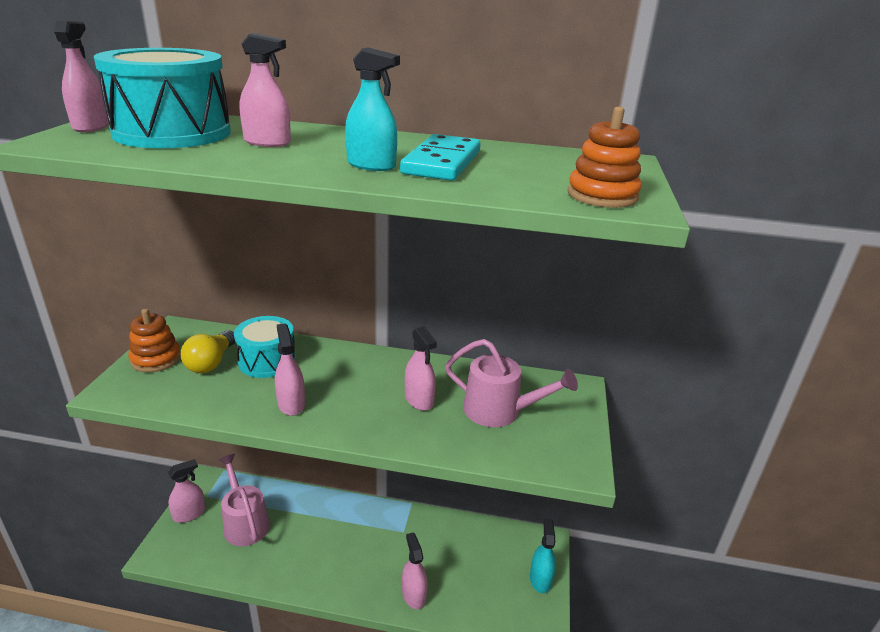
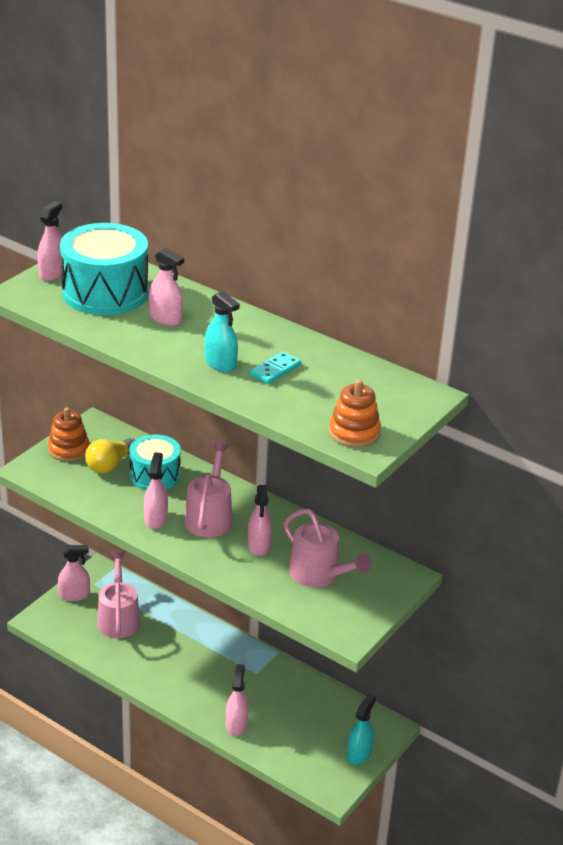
camera: 25 degrees right, 5 degrees up
(349, 385) = (209, 517): none -> pink watering can
(442, 162) = (275, 370): turquoise domino -> turquoise domino, size x0.60

